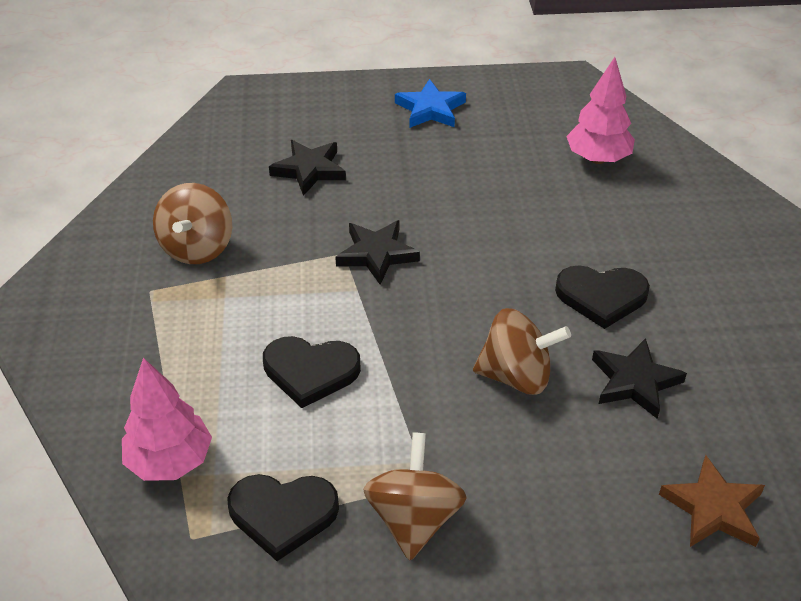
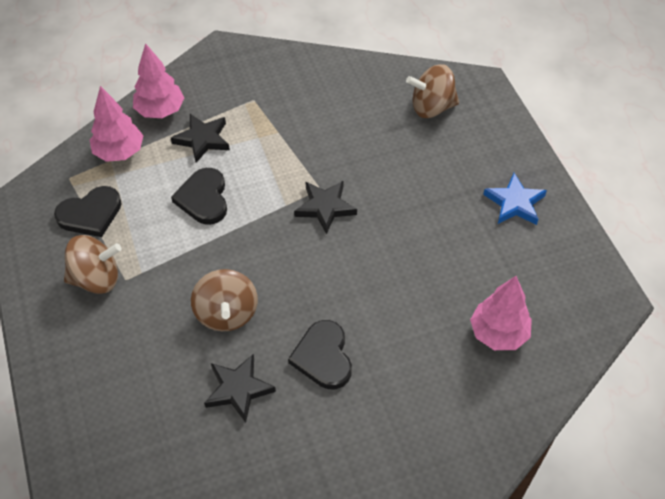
camera: 75 degrees right, 10 degrees up
(110, 398) = (160, 111): none -> pink tree
(197, 248) = (300, 110): brown spinning top -> brown spinning top (431, 107)
(283, 514) = (90, 214): black heart -> black heart turned 105 degrees counterclockwise
(309, 170) = (404, 146): black star -> black star (202, 139)
(713, 508) = (130, 450): brown star -> none

